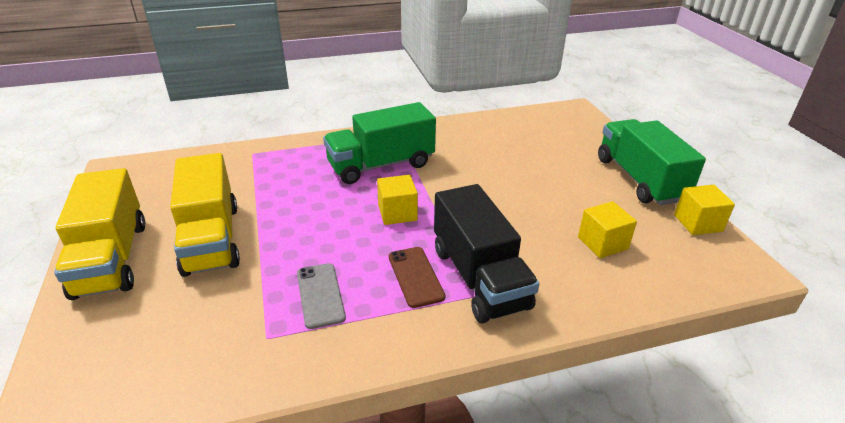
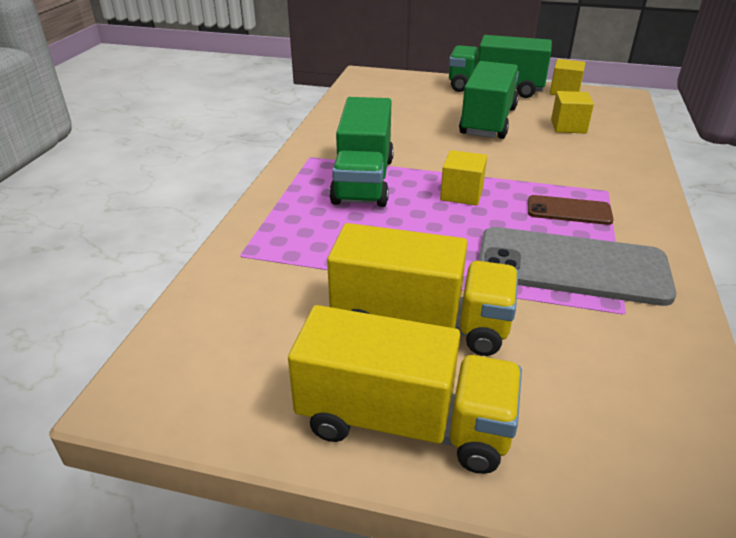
camera: 60 degrees left, 0 degrees up
(320, 295) = (571, 266): grey phone -> grey phone, size x1.99
(479, 278) = (586, 184): black truck -> none
(554, 193) = (488, 121): none -> green truck

